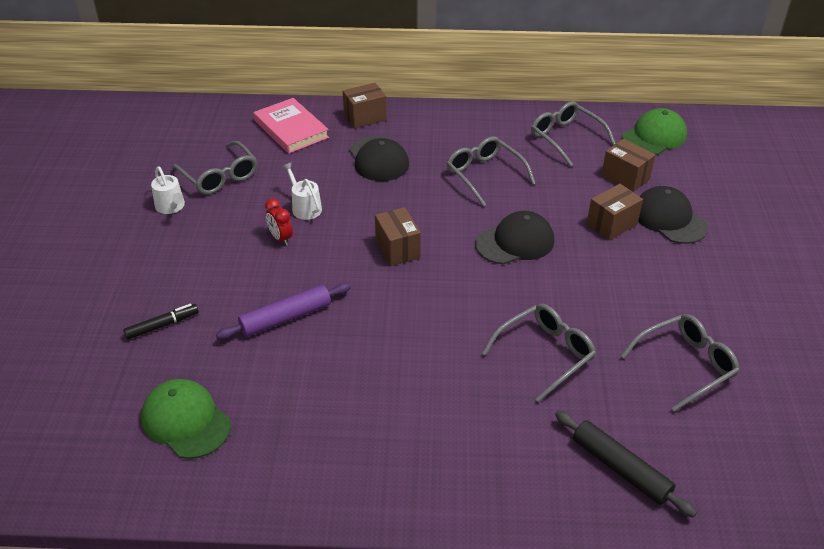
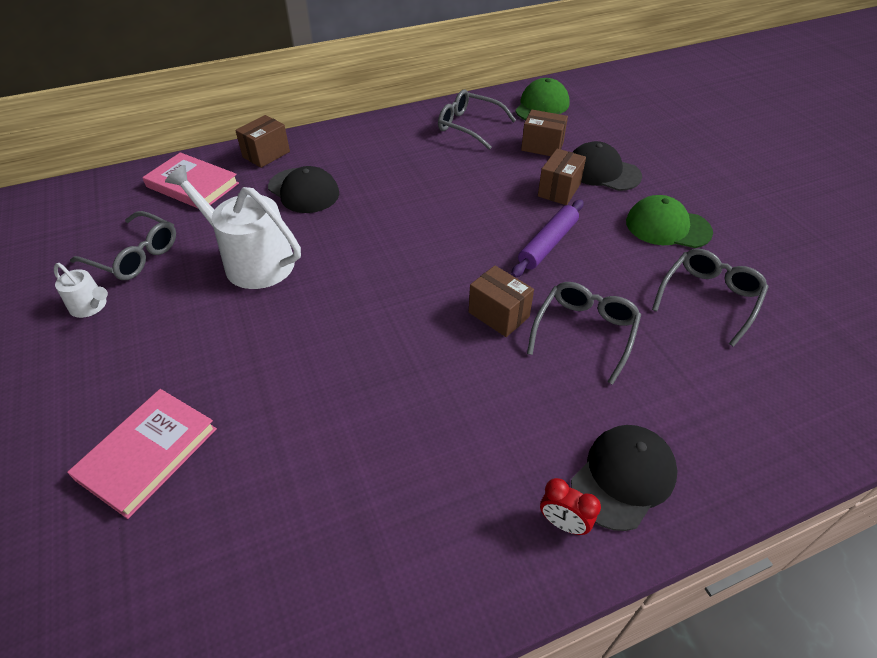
camera: 25 degrees left, 5 degrees up
(162, 325) = (148, 454): black marker -> pink book
(186, 421) = (241, 568): green cap -> green cap (667, 227)
(281, 238) = (243, 302): red clock -> red clock (563, 523)
(286, 317) = (297, 389): purple rolling pin -> purple rolling pin (547, 244)
(305, 207) = (252, 261): white watering can -> white watering can, size x2.04
(397, 249) = (376, 274): brown box -> brown box (498, 314)
(485, 175) = (418, 178): grey glasses -> none
(515, 242) = (485, 232): black cap -> black cap (623, 477)
(620, 468) = (729, 423): black rolling pin -> none

